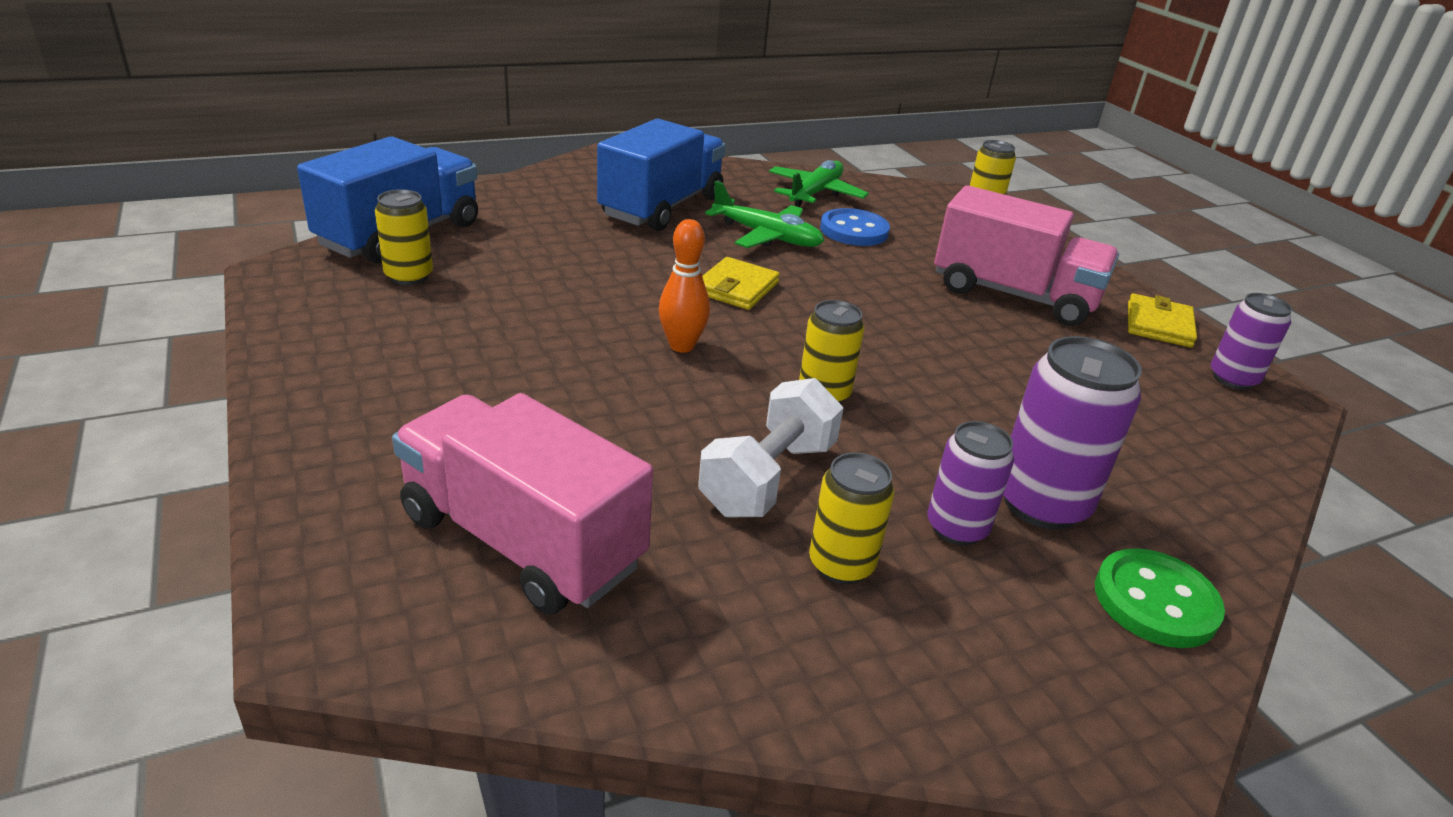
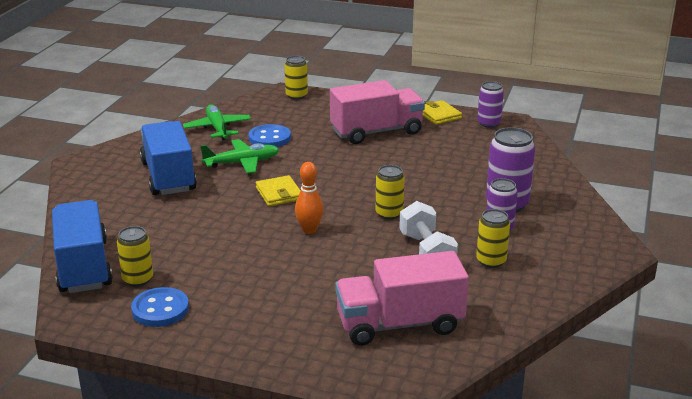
camera: 45 degrees left, 5 degrees down
(354, 317) = (160, 309): none -> blue button
(1155, 601) = (572, 212): green button -> none

